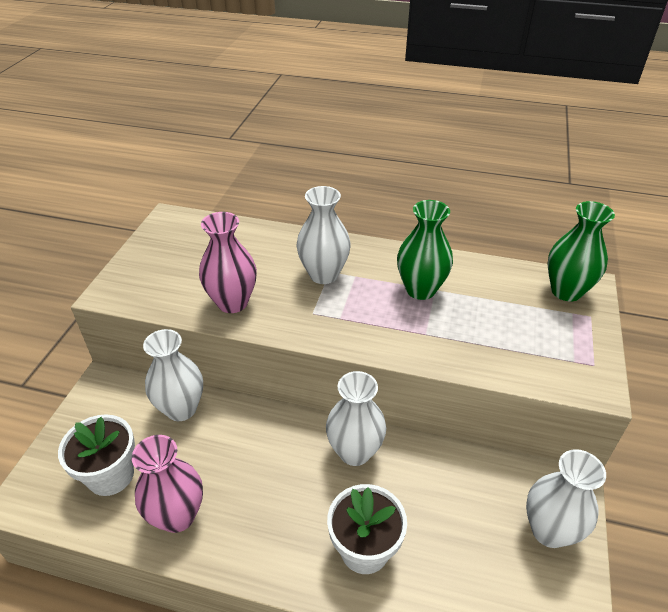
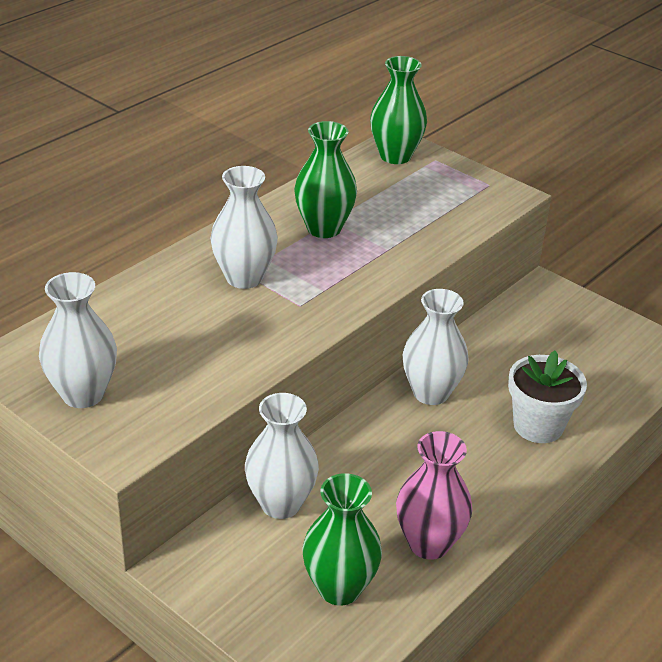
camera: 65 degrees left, 5 degrees down
(111, 475) = (339, 588): white flower pot -> green vase
(232, 302) = (233, 354): pink vase -> none
(549, 530) = (577, 317): white vase -> white vase (83, 394)

